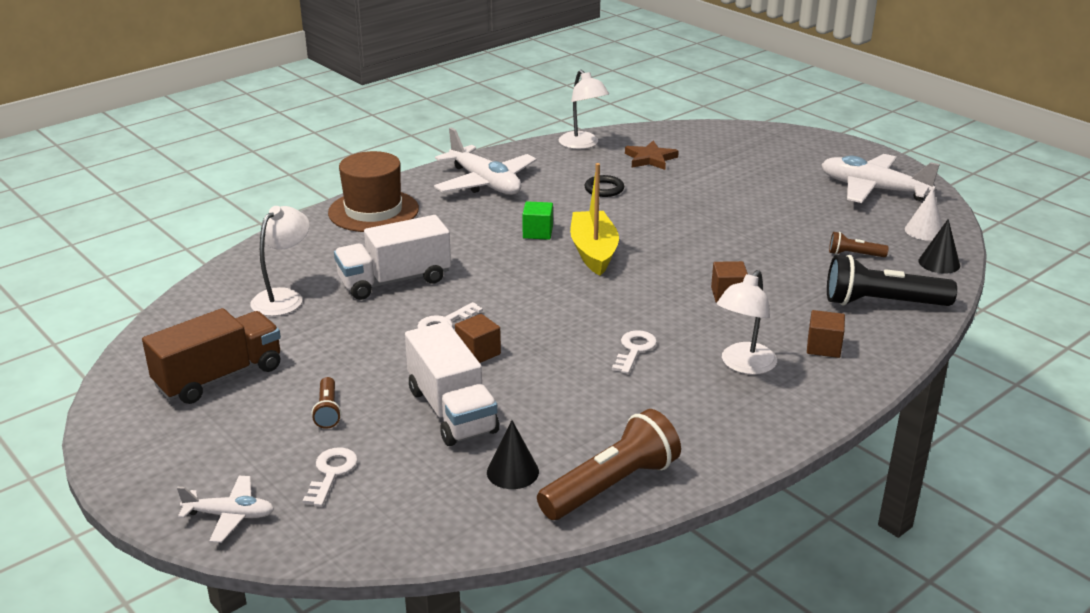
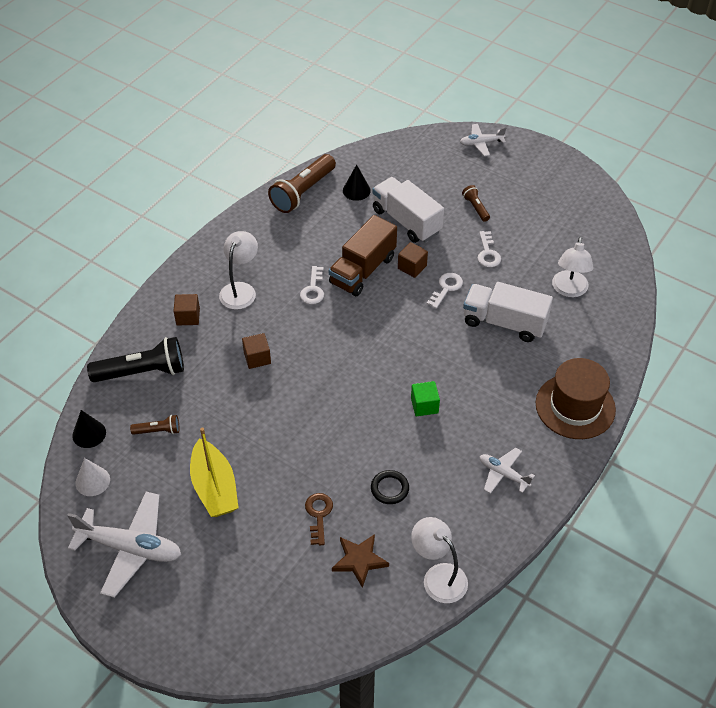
camera: 165 degrees right, 20 degrees up
(219, 377) = (555, 218): brown truck -> brown truck (362, 270)
(331, 473) = (448, 173): white key -> white key (488, 253)
(394, 281) = (504, 323): white truck -> white truck turned 120 degrees counterclockwise
(485, 183) = (503, 474): white plane -> white plane, size x0.54
(593, 252) = (370, 389): yellow boat -> yellow boat (214, 488)
(681, 184) = (318, 515): none -> brown key

